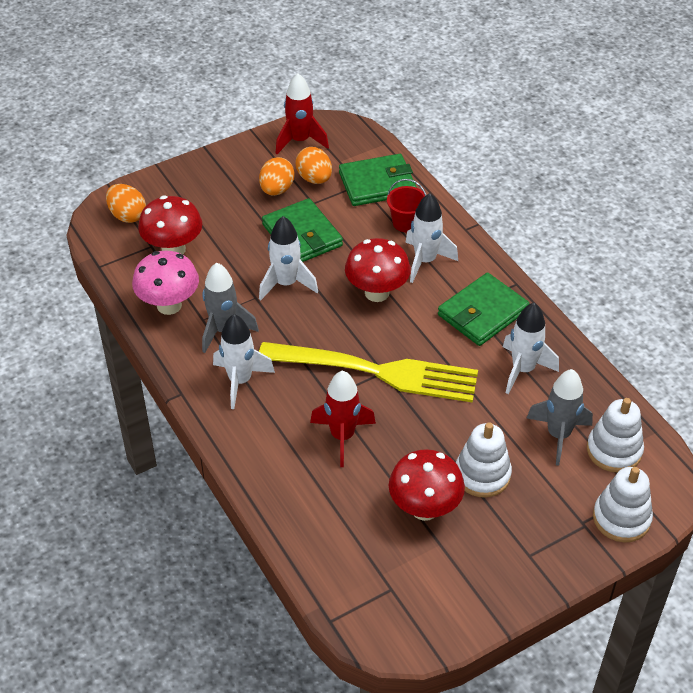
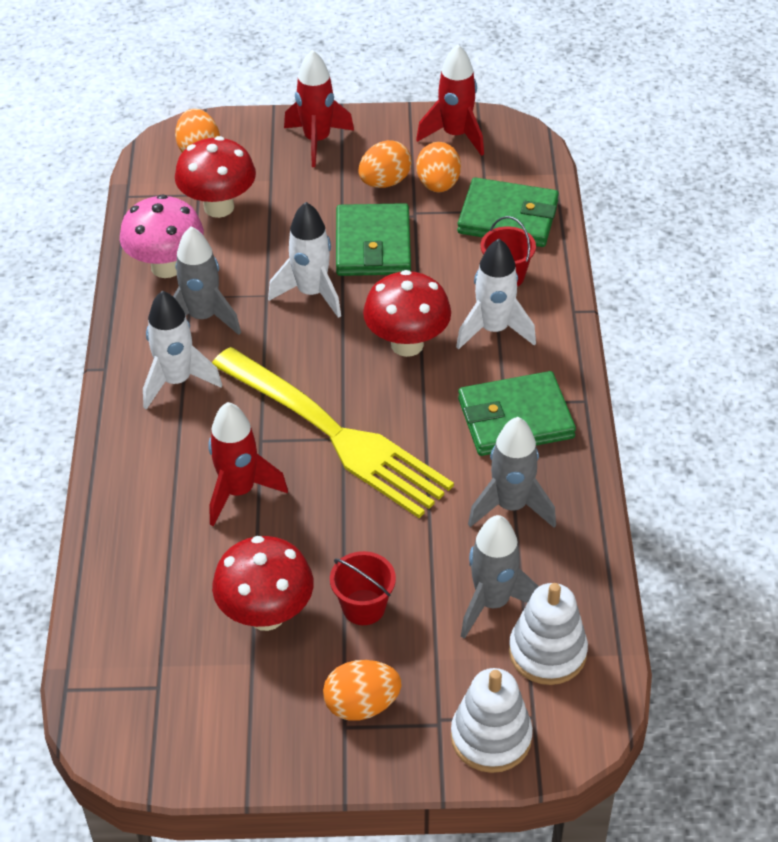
camera: 30 degrees right, 0 degrees up
(207, 178) = (317, 141): none -> red rocket
(482, 475) = (363, 607): white stacking toy -> red bucket
(523, 370) = (511, 506): white rocket -> grey rocket
(529, 536) = (362, 705): none -> orange egg

